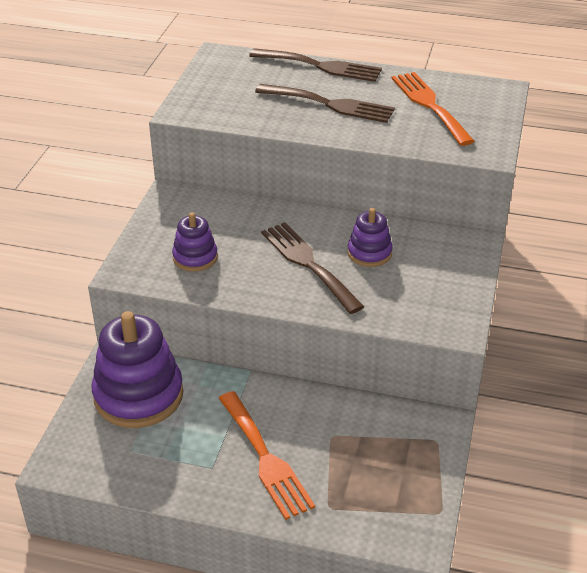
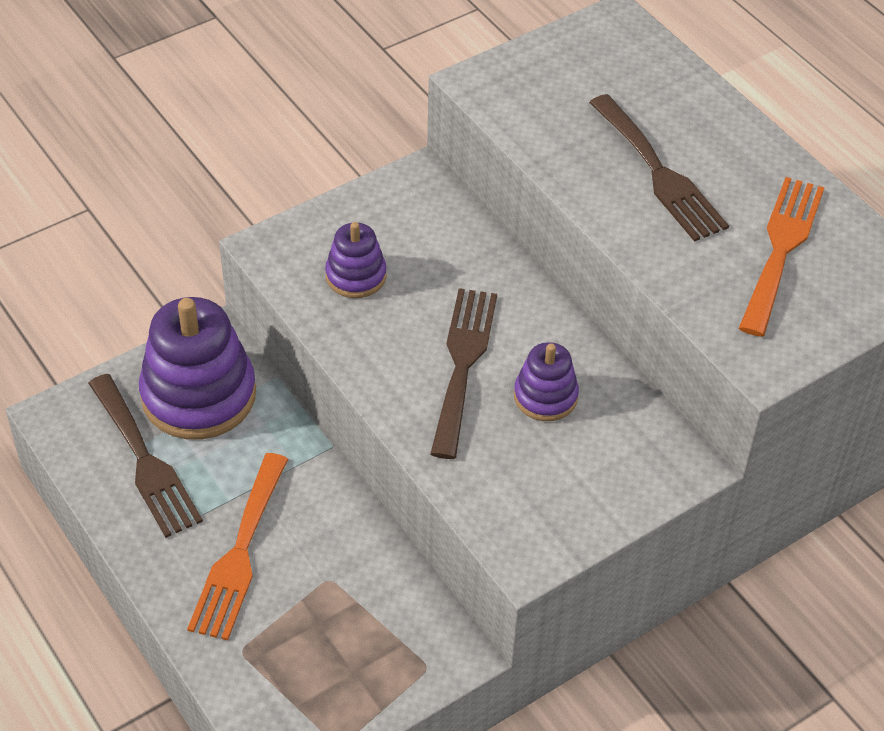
camera: 40 degrees right, 10 degrees up
(321, 66) = (719, 109): brown fork -> brown fork (145, 461)

